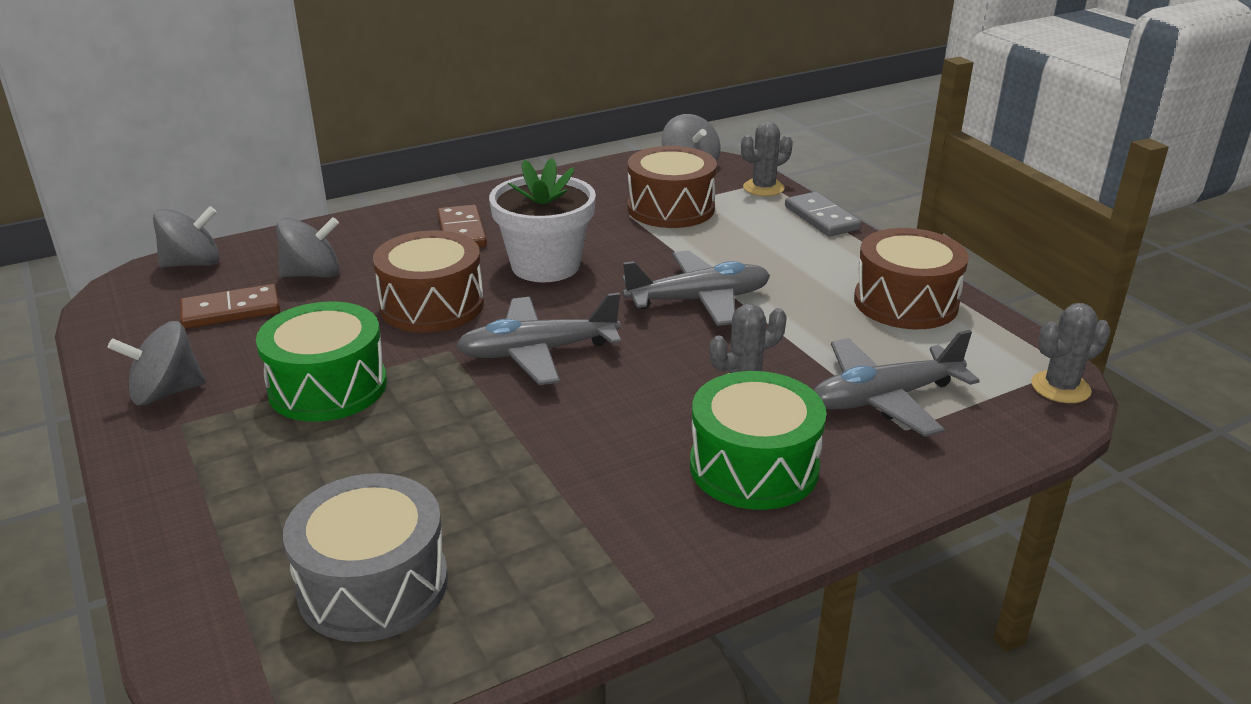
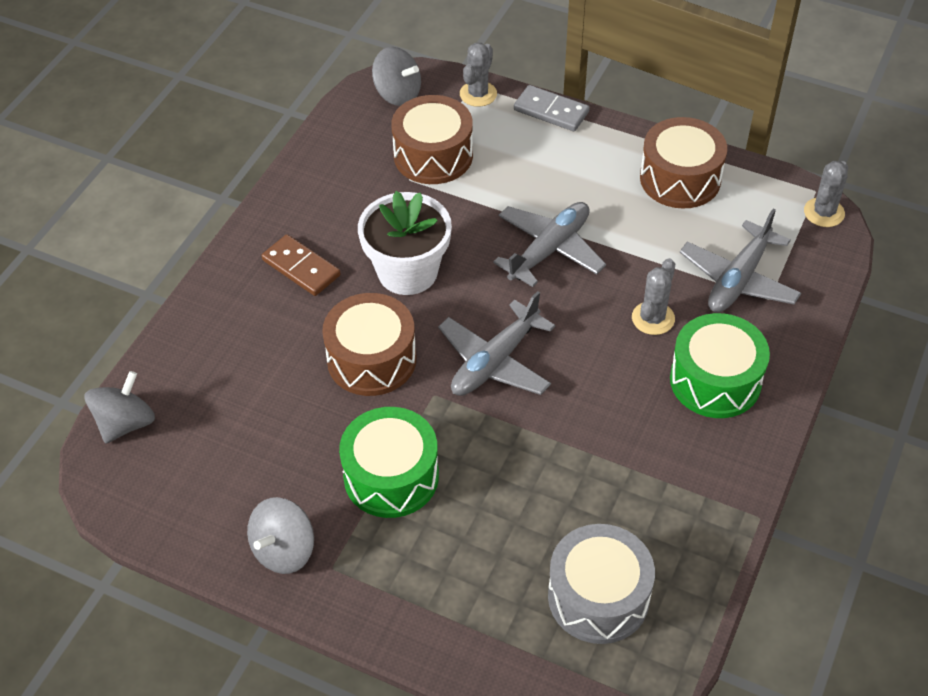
camera: 35 degrees left, 20 degrees up
(231, 311) = (226, 452): brown domino -> none
(312, 274) = (240, 379): grey spinning top -> none

